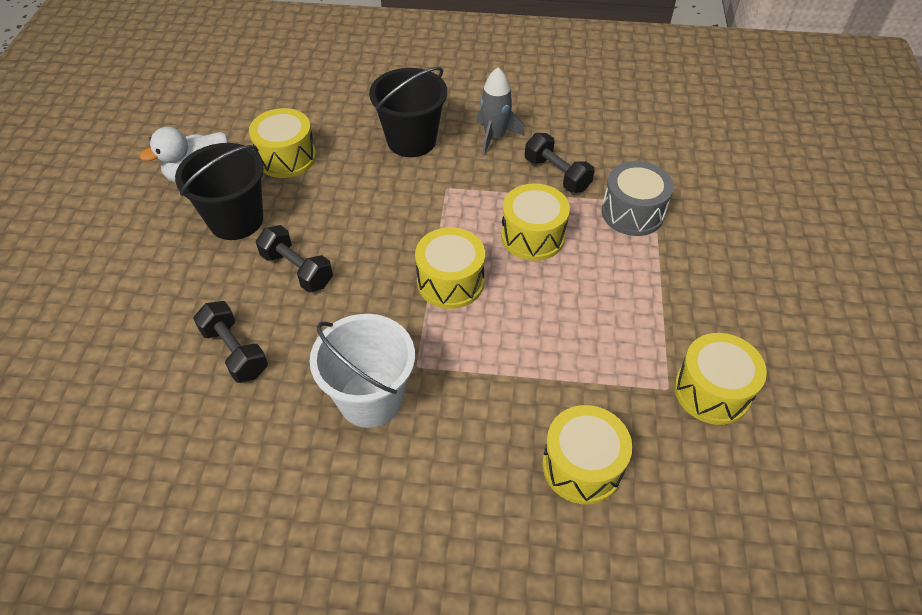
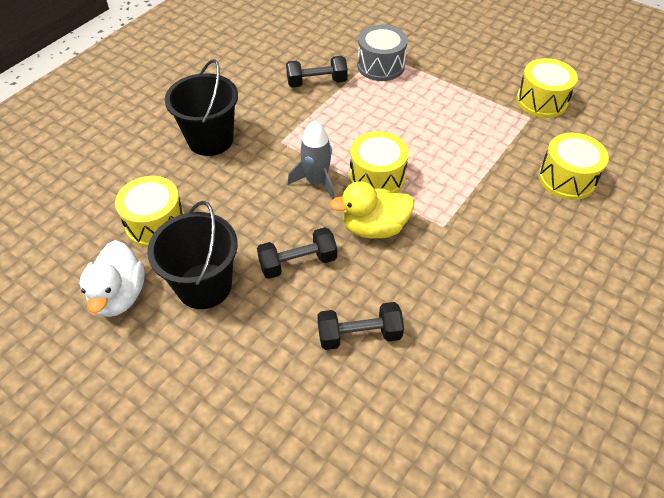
camera: 60 degrees left, 0 degrees up
(370, 399) = (457, 263): white bucket -> none
(377, 308) = (374, 228): none -> yellow duck
(494, 137) = (250, 95): grey rocket -> grey rocket (316, 181)
(533, 236) = (365, 119): yellow drum -> none

